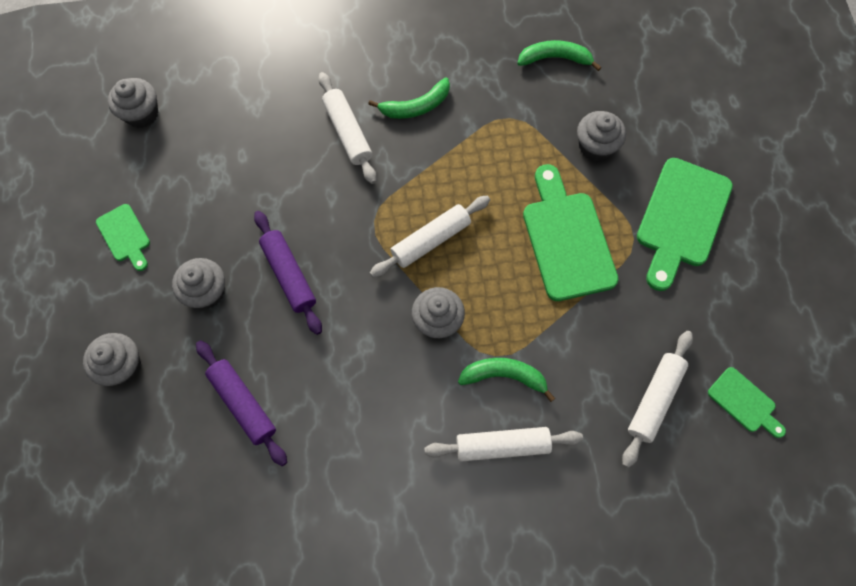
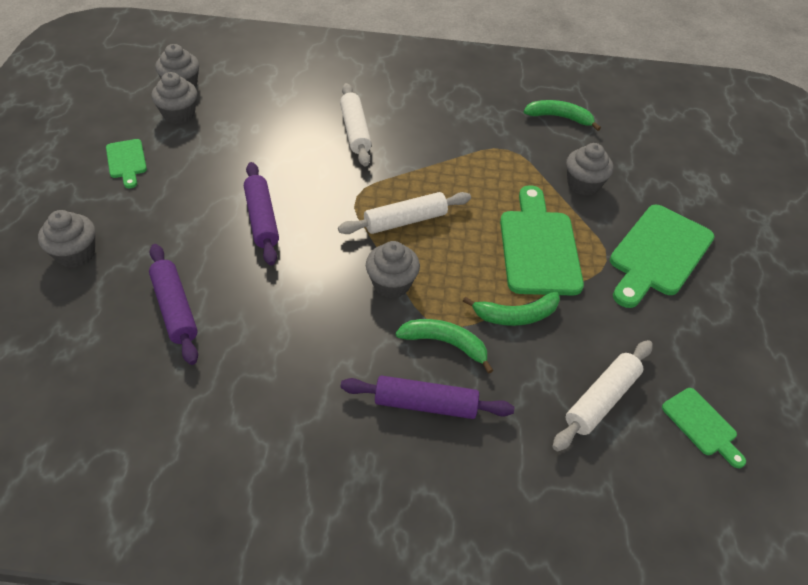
camera: 10 degrees right, 20 degrees down
(206, 292) = (180, 215): grey cupcake -> grey cupcake (179, 114)
(415, 106) = (422, 125): green banana -> green banana (515, 315)
(502, 445) = (426, 404): white rolling pin -> purple rolling pin

